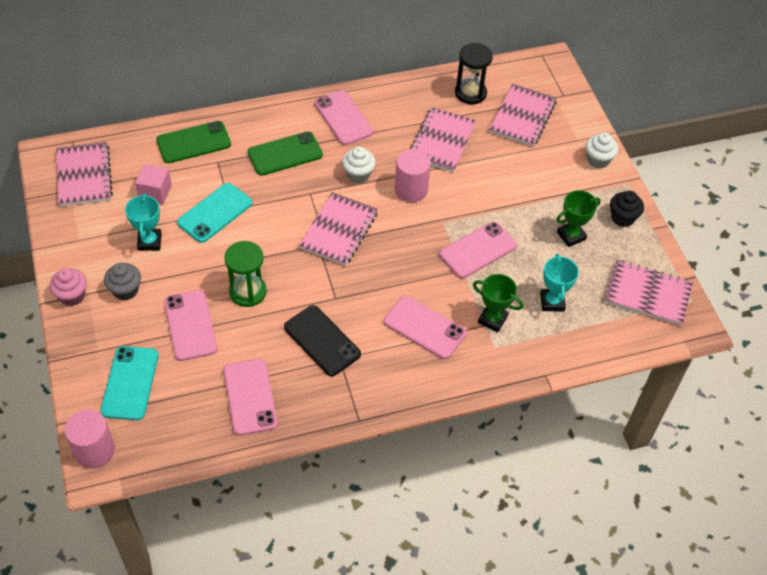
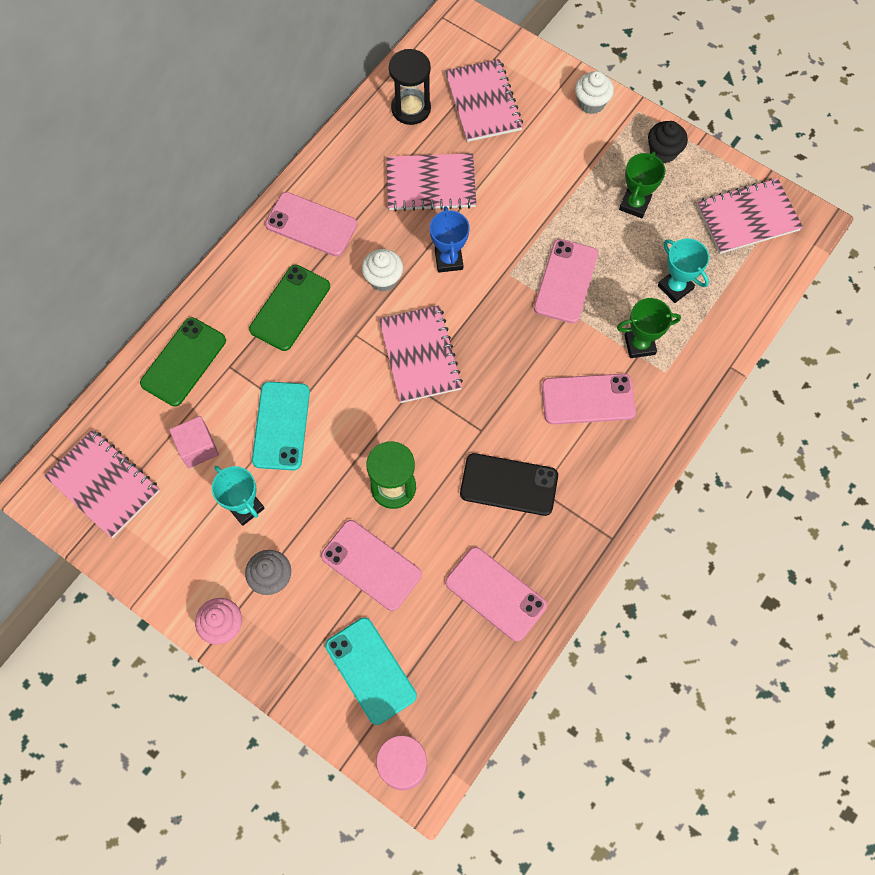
camera: 35 degrees left, 15 degrees up
(411, 190) = (448, 260): pink cylinder -> blue trophy
(441, 141) = (431, 184): pink notebook -> pink notebook turned 75 degrees counterclockwise

